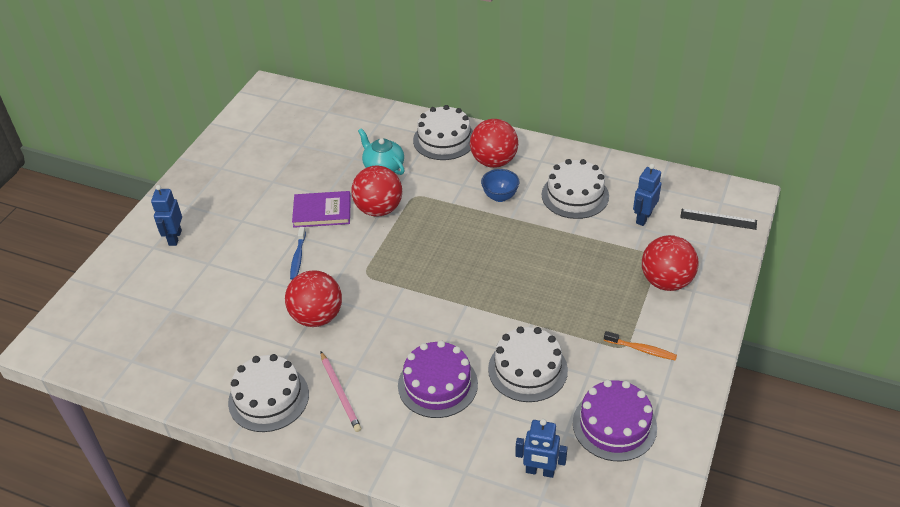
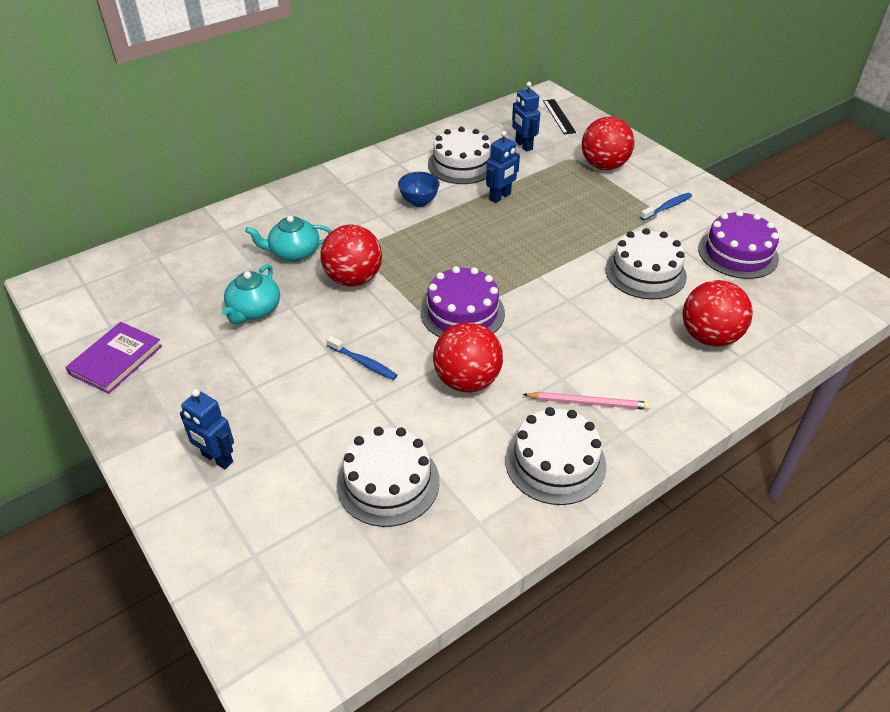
camera: 60 degrees left, 0 degrees up
(310, 181) = (254, 310): none -> turquoise teapot
(322, 211) = (312, 319): purple book -> purple book (116, 360)
(437, 384) = (624, 332): purple cake -> purple cake (462, 312)
(444, 139) = (302, 201): white cake -> white cake (388, 482)
(494, 161) = (369, 186): red ball -> red ball (709, 337)
(540, 471) = (764, 312): blue robot -> blue robot (500, 197)
(641, 349) = (667, 207): orange toothbrush -> blue toothbrush
(718, 219) = (559, 116): black ruler -> black ruler turned 60 degrees counterclockwise

